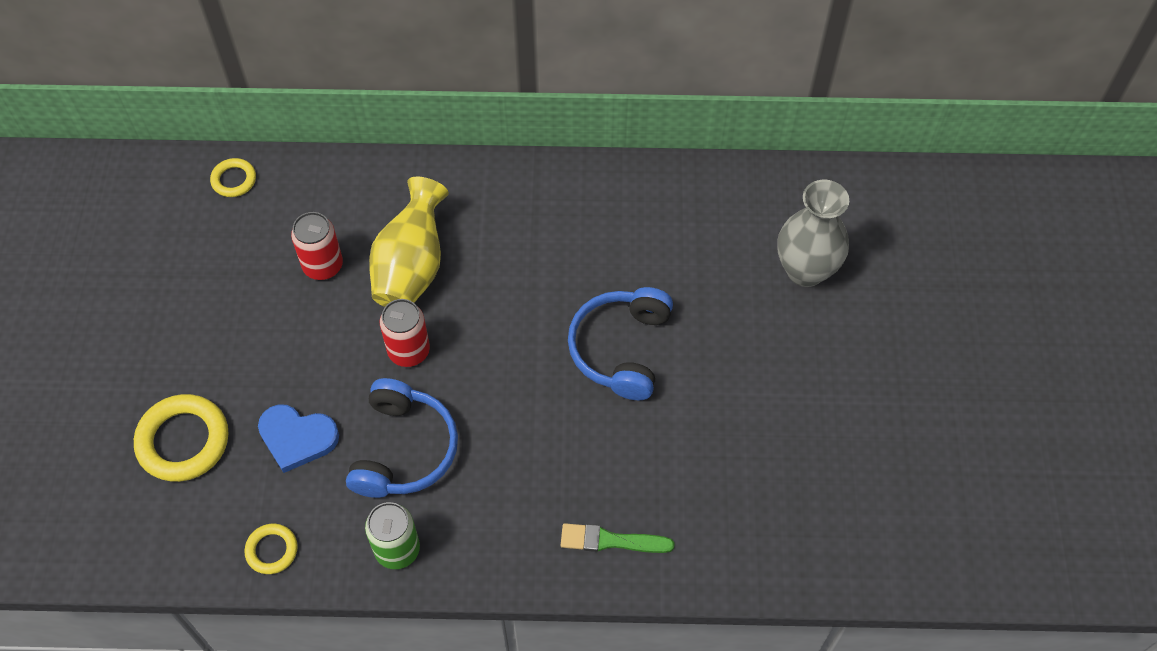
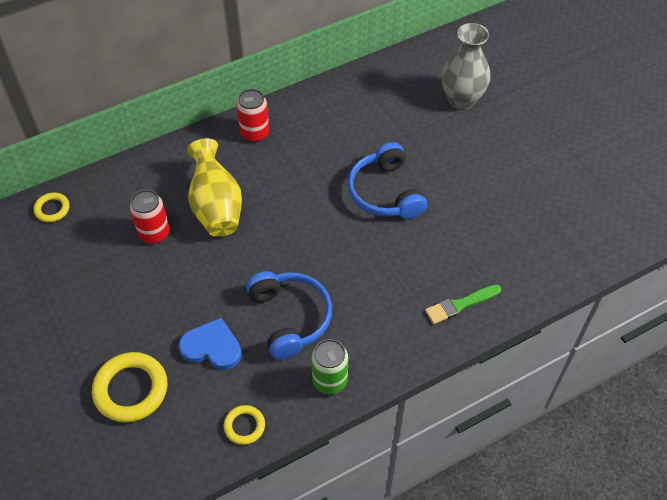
camera: 30 degrees left, 5 degrees down
(297, 438) = (212, 347): blue heart -> blue heart turned 150 degrees counterclockwise
(409, 351) = (250, 257): red can -> red can (255, 133)

